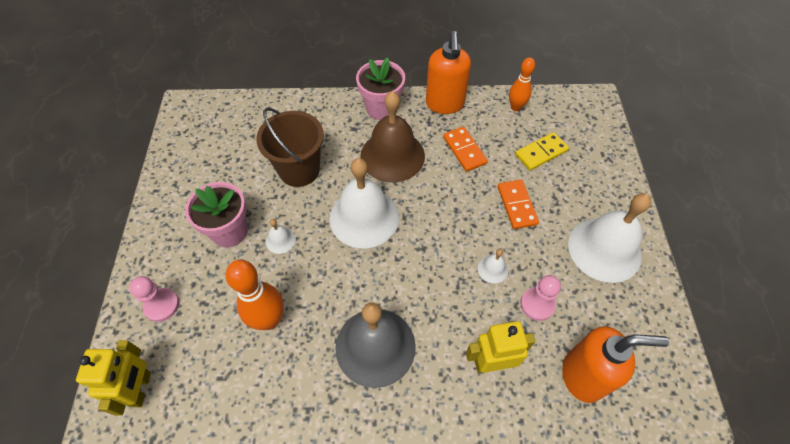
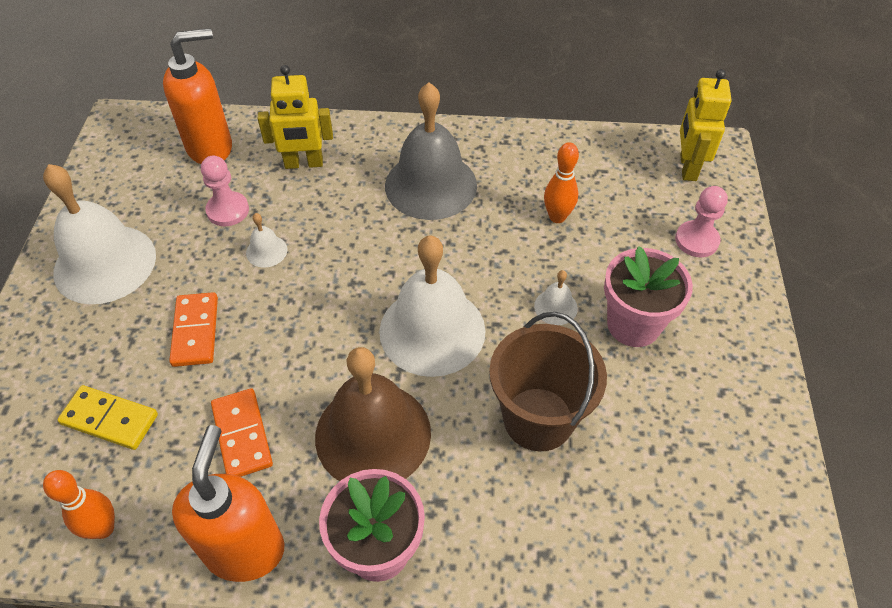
camera: 175 degrees left, 5 degrees down
(269, 320) = (557, 217): orange bowling pin -> orange bowling pin, size x0.64
(541, 152) = (109, 419): yellow domino -> yellow domino turned 45 degrees clockwise
(583, 376) = (211, 147): orange soap dispenser -> orange soap dispenser turned 150 degrees clockwise

